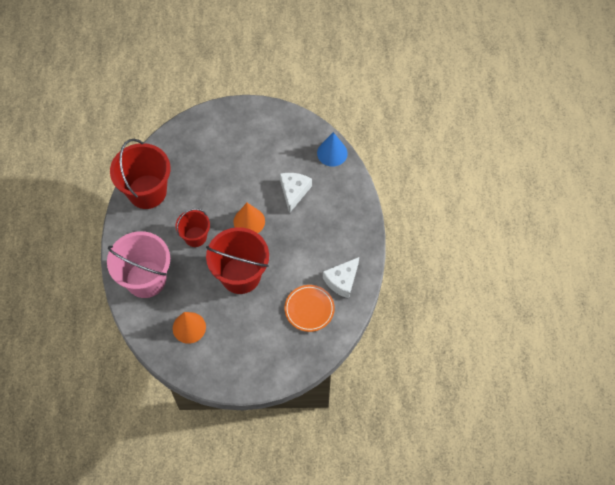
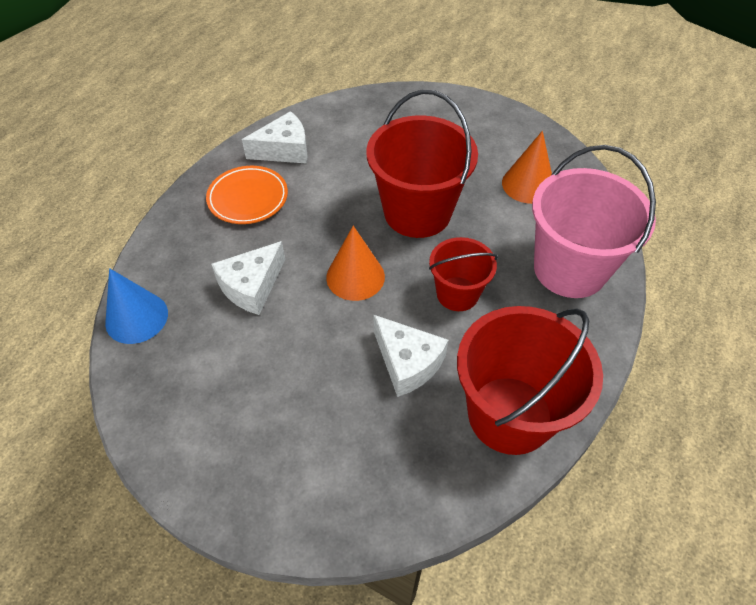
camera: 150 degrees left, 10 degrees down
(201, 192) = (407, 362): none -> white cheese
(309, 309) = (351, 140): orange plate -> orange plate (248, 198)

